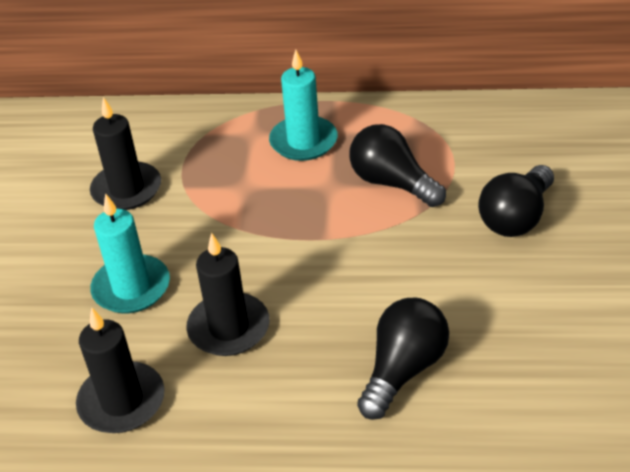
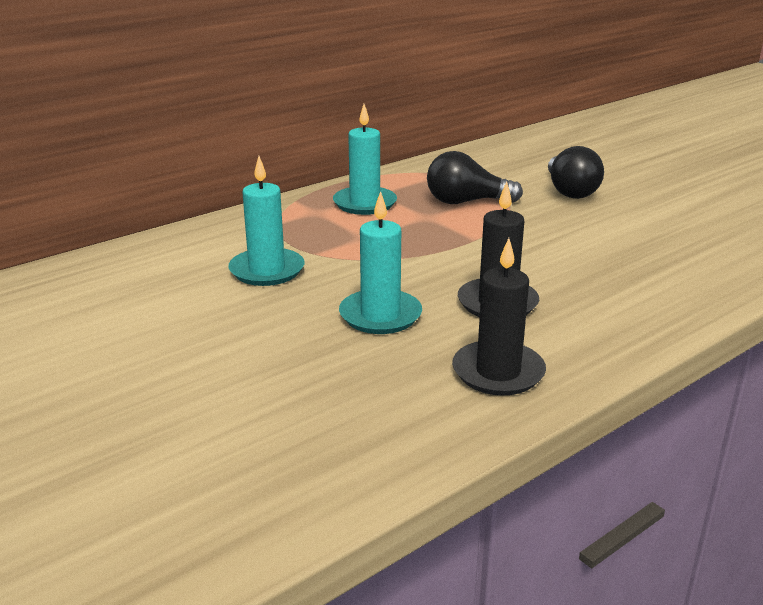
camera: 45 degrees left, 15 degrees down
(127, 189) = (267, 270): black candle -> turquoise candle
(403, 369) = (643, 273): black light bulb -> none

